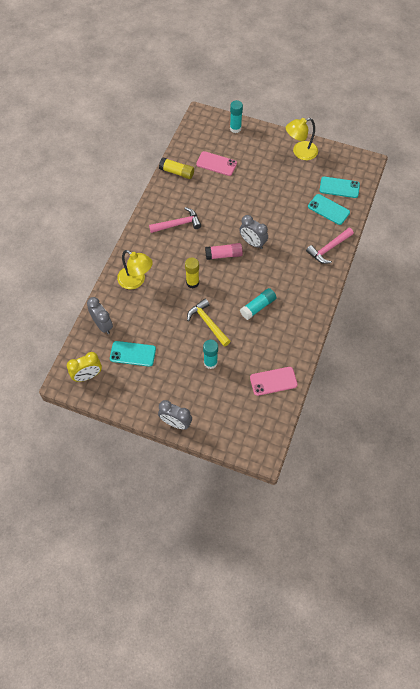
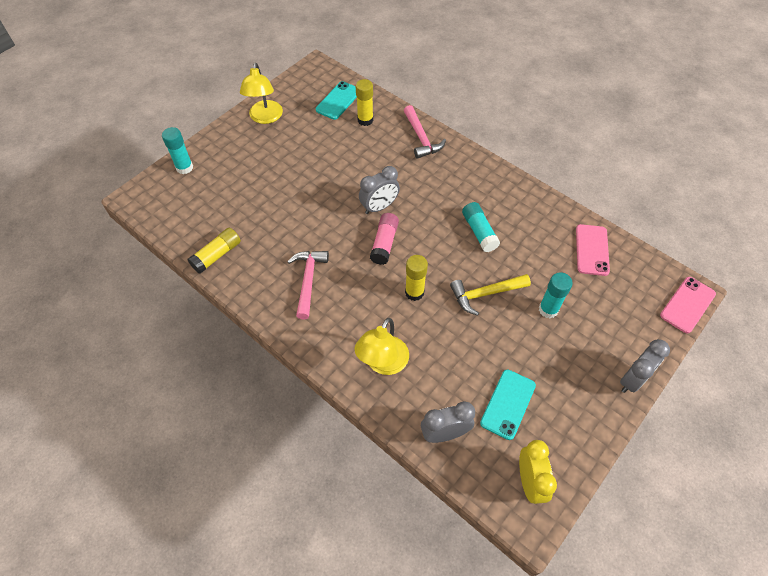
camera: 70 degrees left, 5 degrees down
(136, 281) = (383, 363): yellow lamp -> yellow lamp turned 150 degrees clockwise
(216, 164) = (230, 206): pink phone -> pink phone (687, 304)
(328, 209) = (365, 120): turquoise phone -> yellow glue stick

